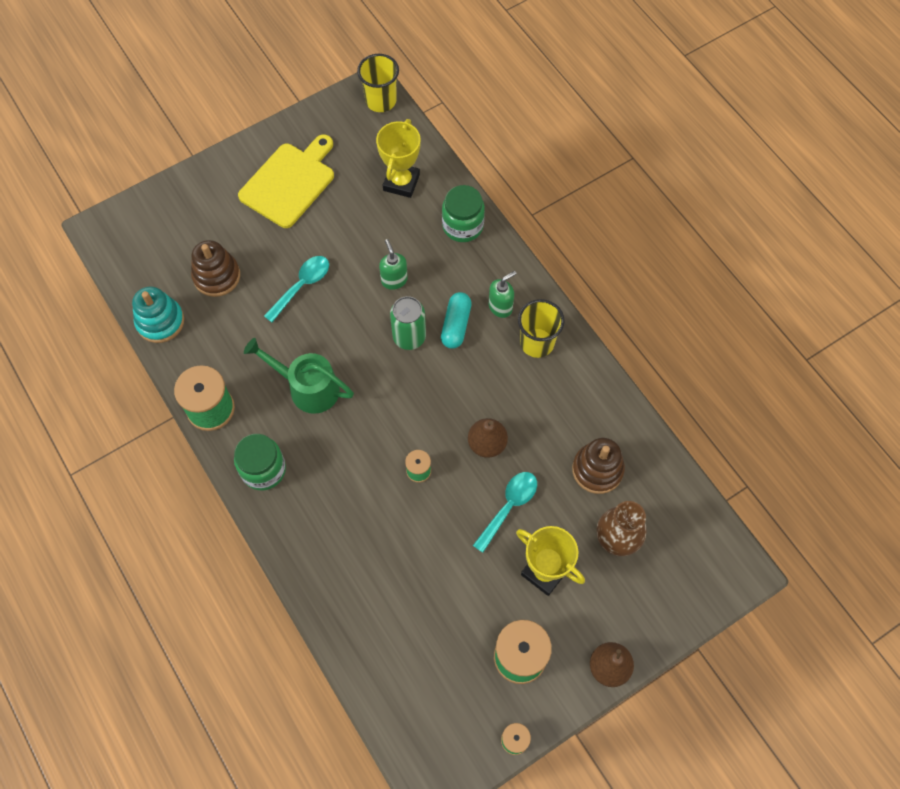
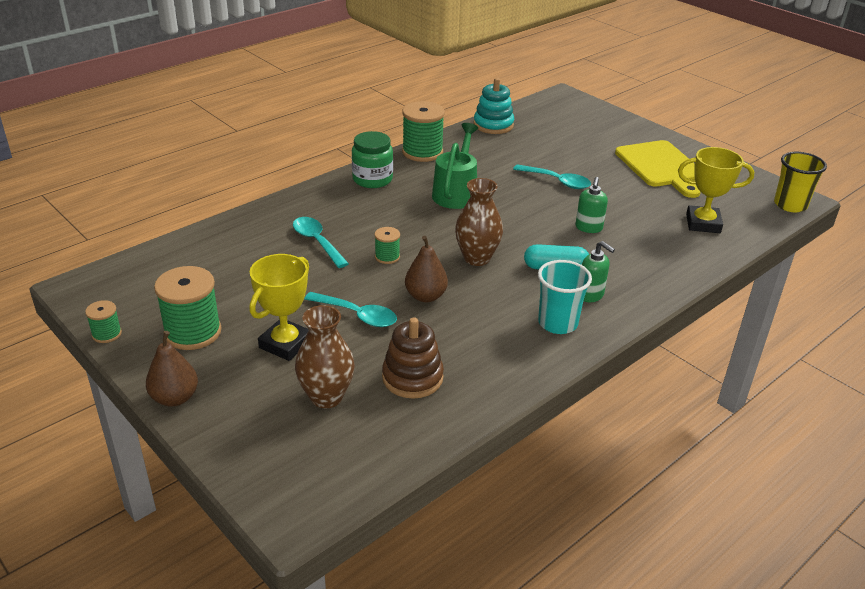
camera: 80 degrees right, 30 degrees down
(217, 276) = (546, 143): brown stacking toy -> none
(289, 182) = (661, 166): yellow cutting board -> yellow cutting board turned 45 degrees clockwise
(382, 536) = (317, 242): none -> turquoise spoon
(394, 280) = (588, 228): green soap dispenser -> green soap dispenser turned 135 degrees clockwise
(409, 337) = (529, 241): green can -> none
(431, 389) = (477, 258): none -> brown vase
(462, 226) = (676, 264): green jar -> none
(537, 343) = (558, 323): yellow cup -> turquoise cup

